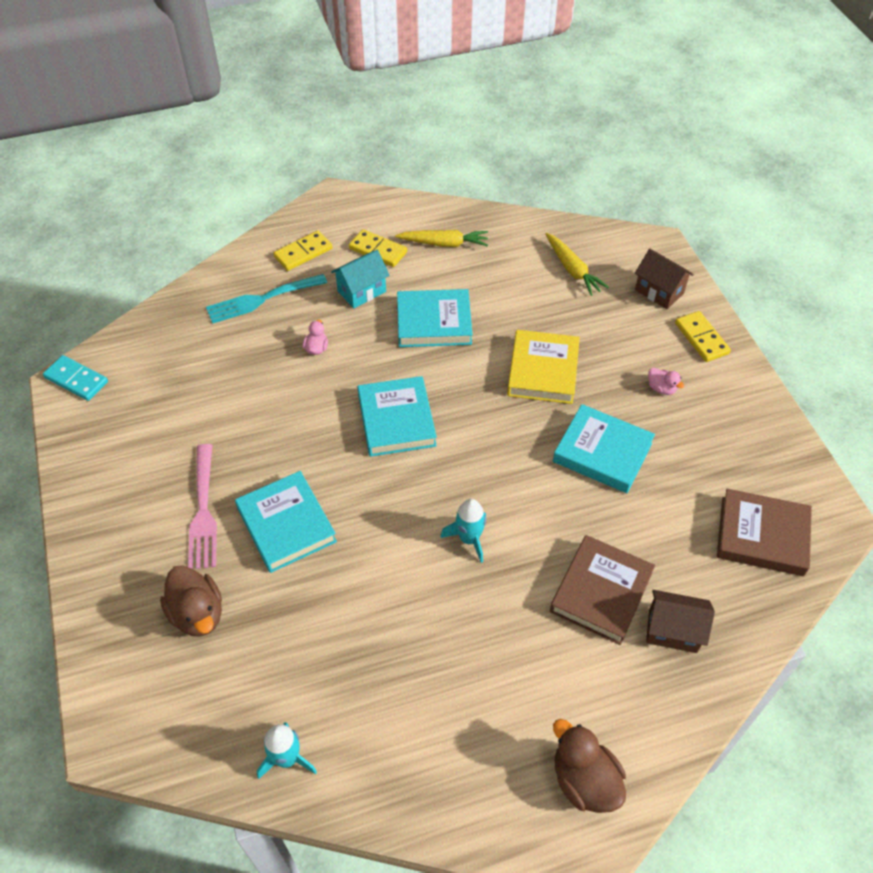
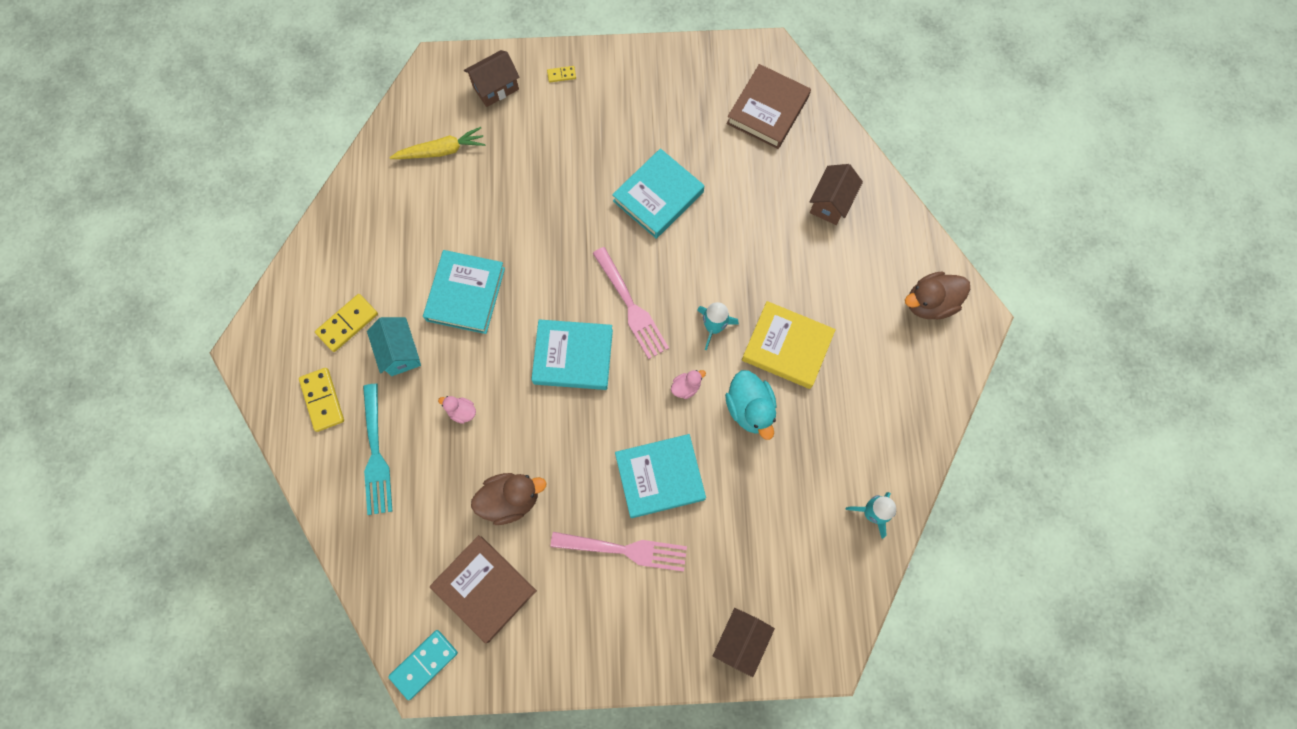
camera: 75 degrees left, 20 degrees up
(119, 642) = (740, 640): none -> brown house
(198, 613) = (729, 568): brown duck -> brown duck (510, 499)
(384, 596) = (750, 409): none -> turquoise duck
(444, 243) = (362, 257): yellow carrot -> none
(467, 456) = (631, 306): none -> pink fork
(543, 371) = (556, 215): yellow book -> yellow book (787, 347)
(601, 592) = (787, 242): brown book -> brown book (484, 588)
(661, 388) = (606, 127): pink duck -> pink duck (686, 387)
(701, 338) = (561, 75): yellow domino -> yellow domino, size x0.52

